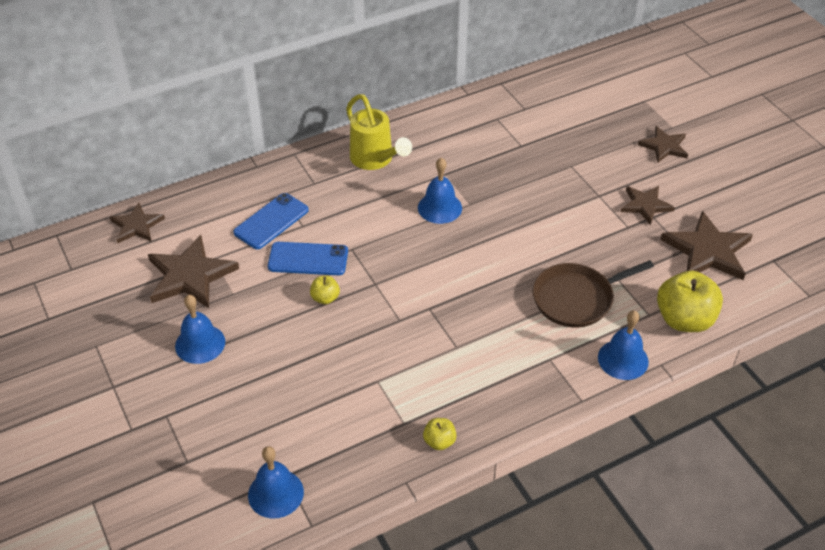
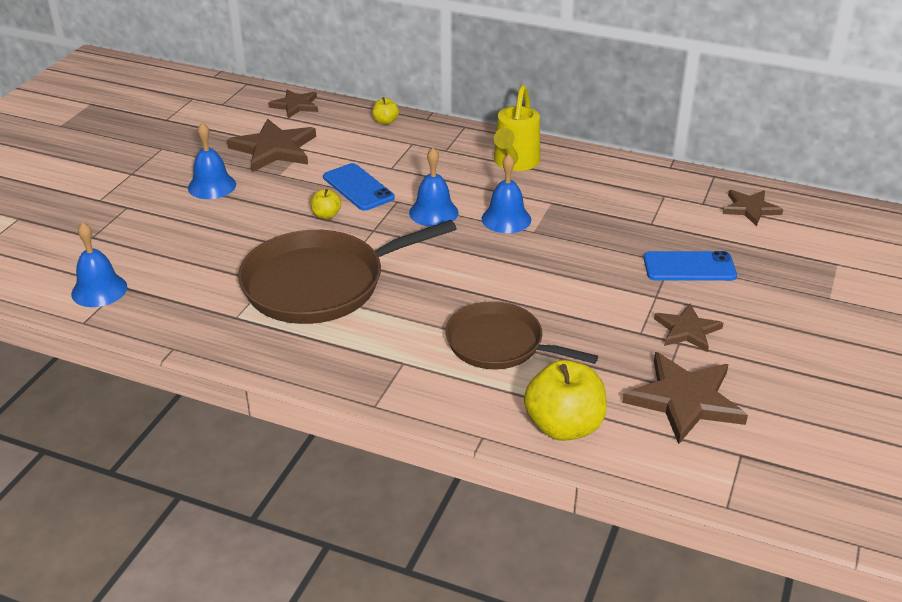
camera: 50 degrees right, 10 degrees down
(271, 221) = (376, 153): blue phone -> blue phone (689, 267)
(412, 351) = (321, 284): none -> brown pan
(439, 441) = (235, 345): yellow apple -> yellow apple (385, 121)
(623, 359) = (458, 408): blue bell -> blue bell (433, 212)
(664, 146) = (791, 305): brown star -> brown star (750, 209)

